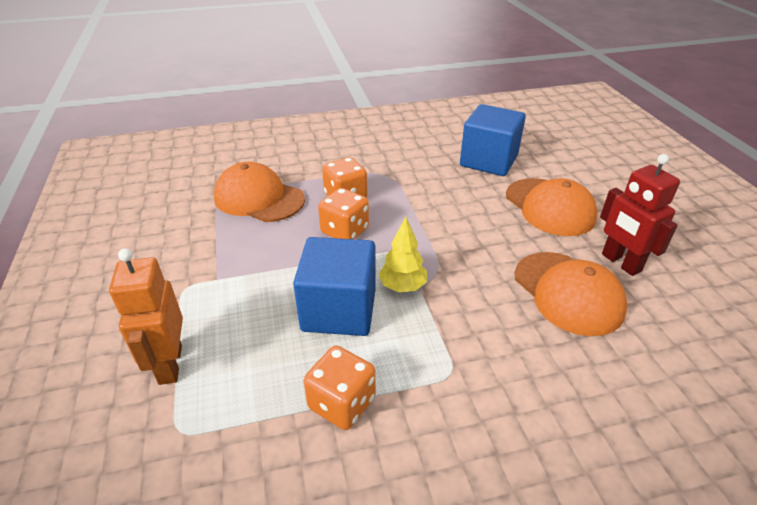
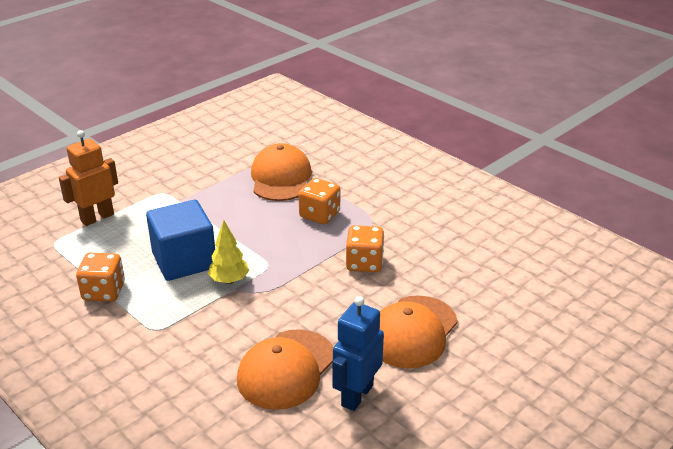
camera: 60 degrees right, 5 degrees down
(345, 231) = (274, 231): orange dice -> orange dice (364, 263)
(488, 161) = (460, 273): blue cube -> none
(620, 263) = (356, 395): red robot -> blue robot

